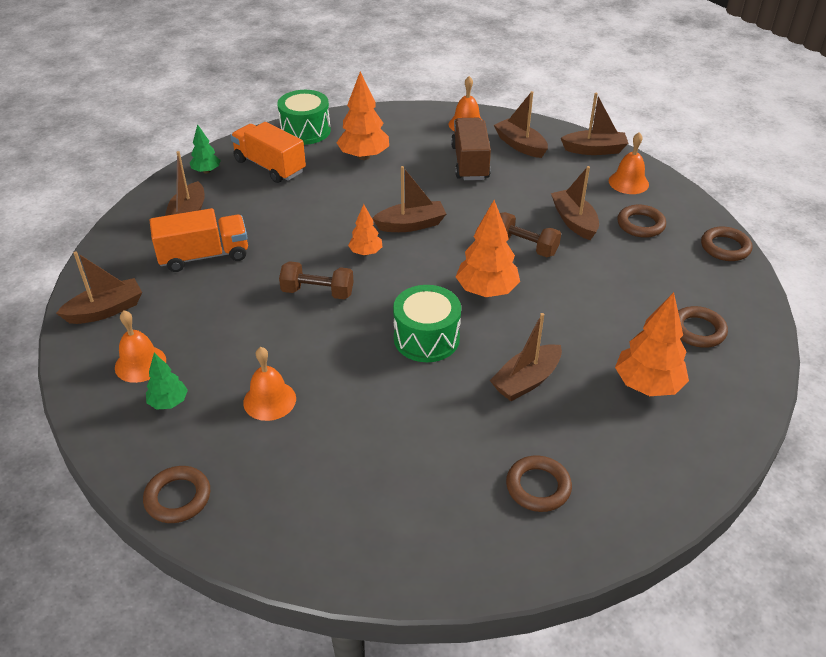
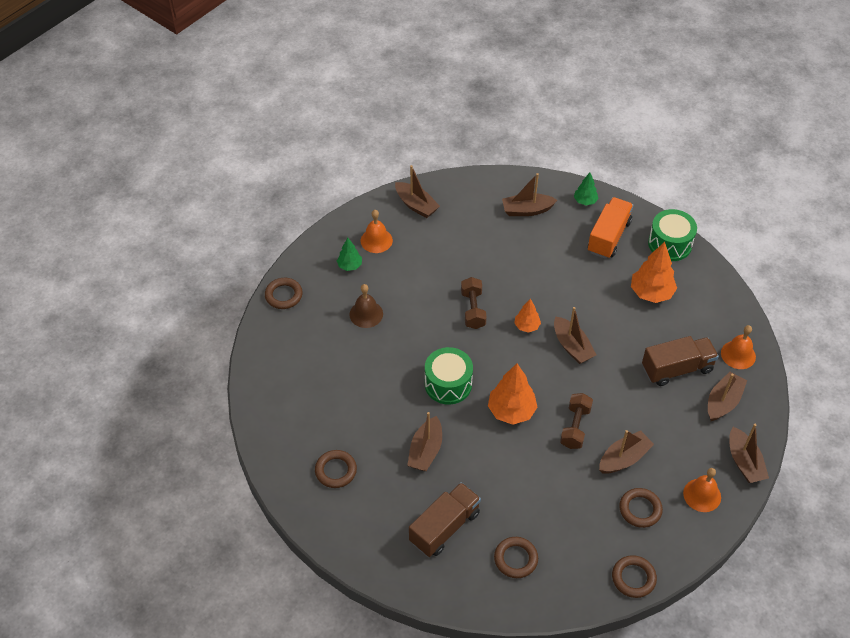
camera: 75 degrees right, 10 degrees up
(204, 256) = (487, 235): orange truck -> none
(269, 400) = (366, 314): orange bell -> brown bell
(526, 381) = (425, 451): brown boat -> brown boat turned 105 degrees counterclockwise
(647, 385) = (444, 527): orange tree -> brown truck

